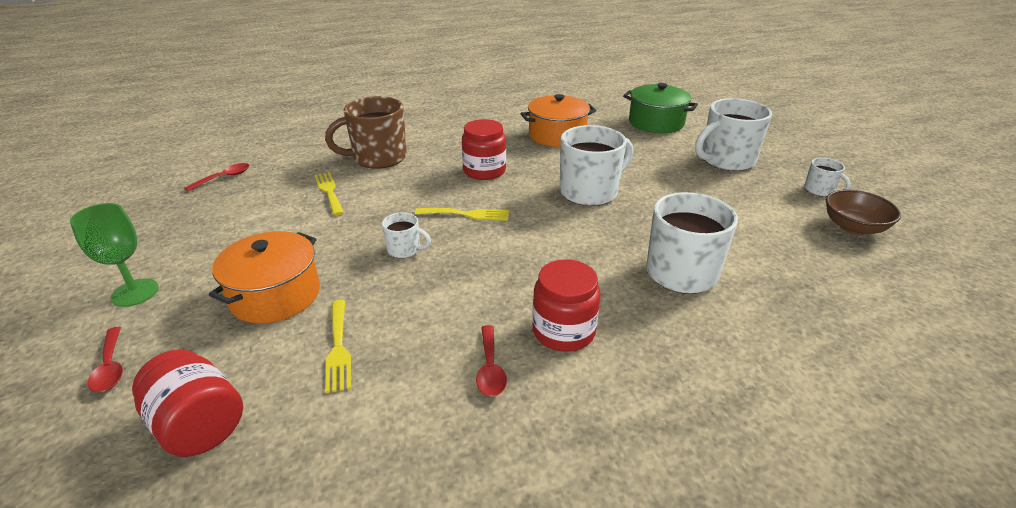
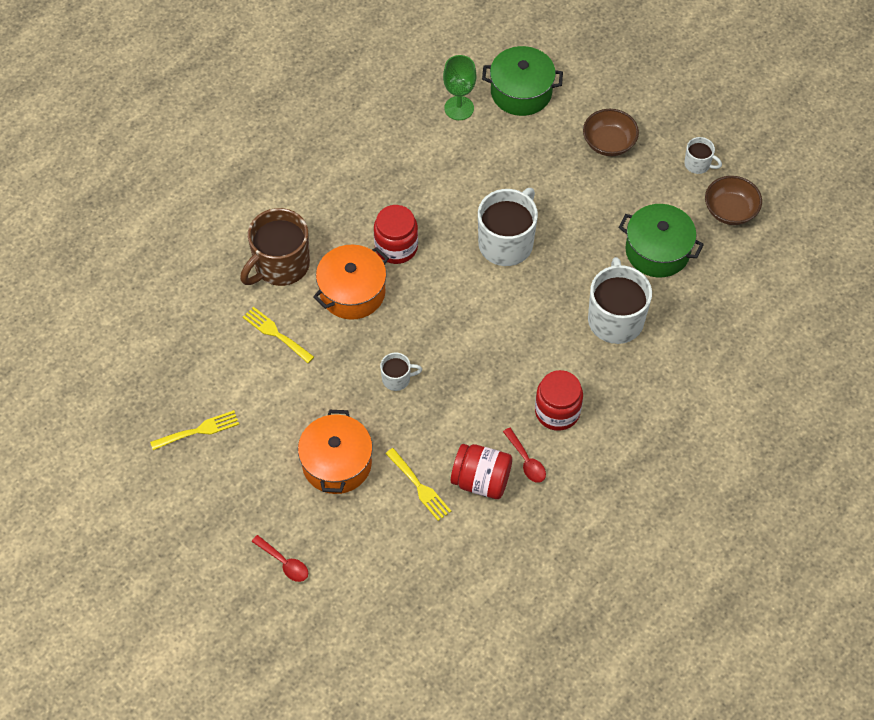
camera: 25 degrees left, 25 degrees up
(135, 292) = (230, 504): green goblet -> green goblet (459, 108)
(199, 425) = (381, 571): red jar -> red jar (481, 480)
(224, 178) = (158, 354): red spoon -> none
(466, 214) = (418, 316): yellow fork -> yellow fork (199, 430)
(557, 135) = (432, 156): orange pot -> orange pot (352, 292)
(726, 160) = (609, 143): white mug -> brown bowl
(754, 234) = (657, 251): none -> green pot

